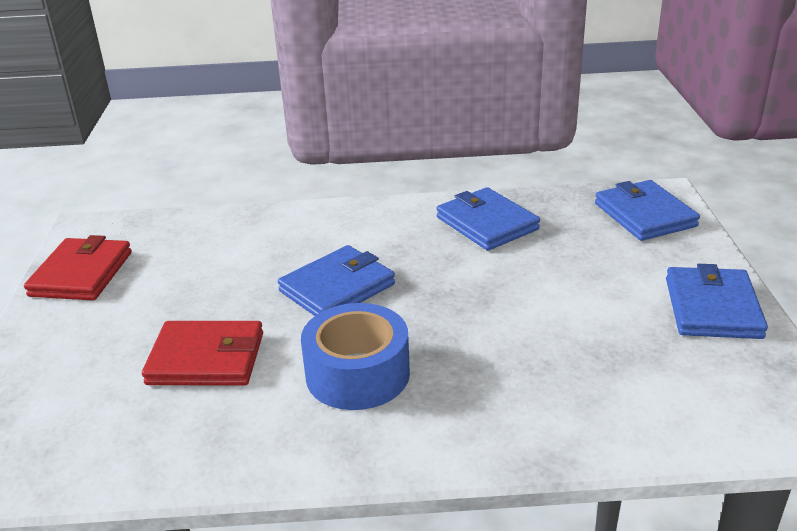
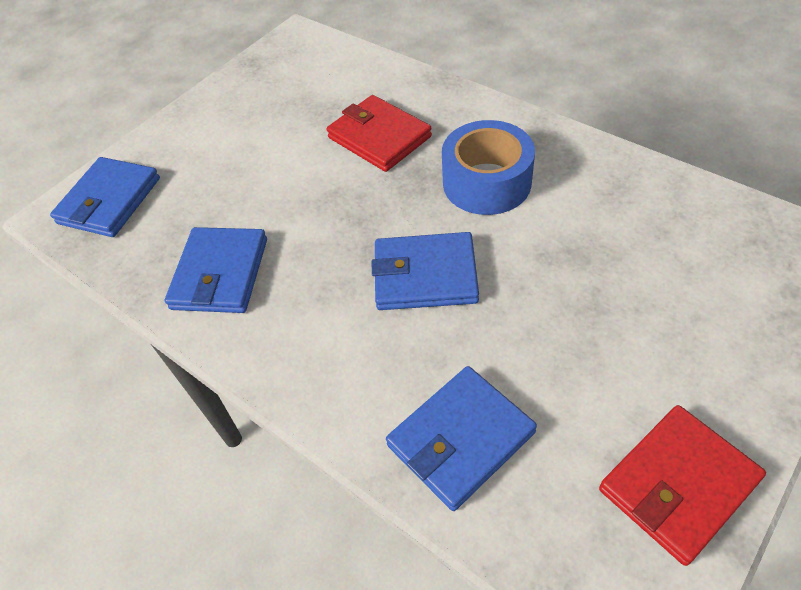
camera: 135 degrees left, 20 degrees up
(206, 359) = (591, 260): red wallet -> red wallet (379, 137)
(712, 308) = (221, 107): blue wallet -> blue wallet (460, 439)

